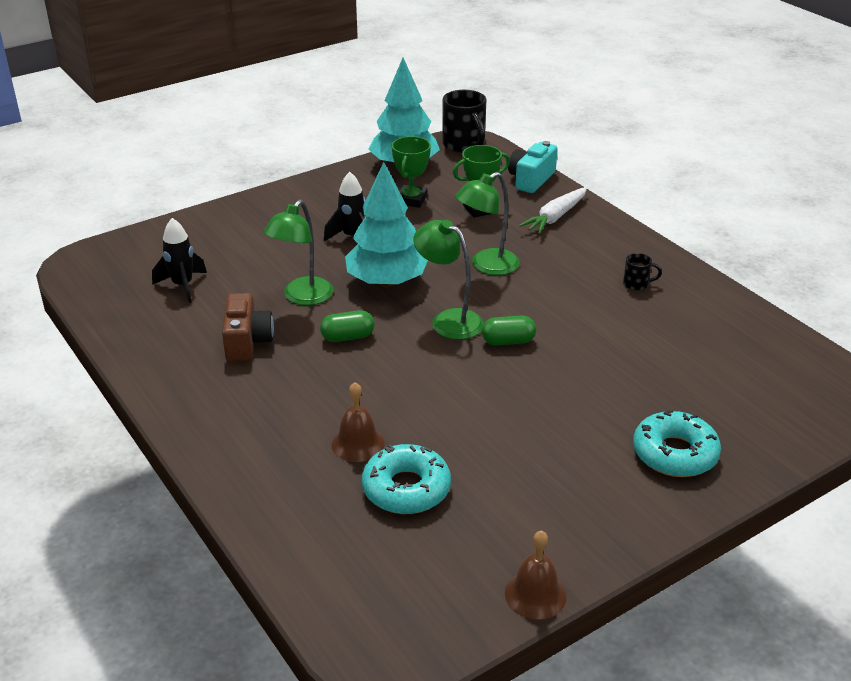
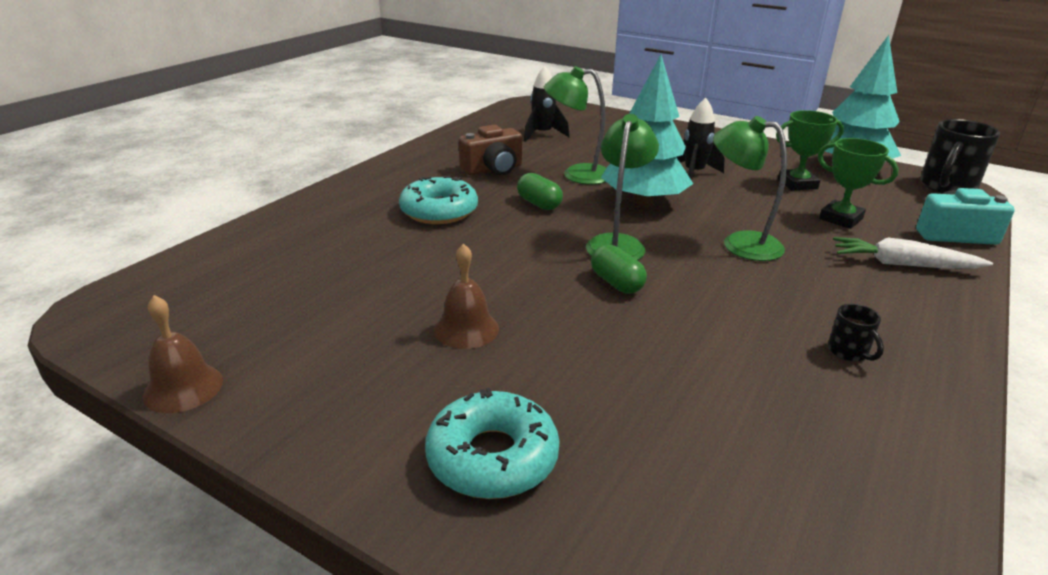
camera: 65 degrees right, 5 degrees down
(358, 443) = (387, 241): brown bell -> brown bell (466, 329)
(406, 489) = (332, 277): turquoise donut -> turquoise donut (439, 211)

